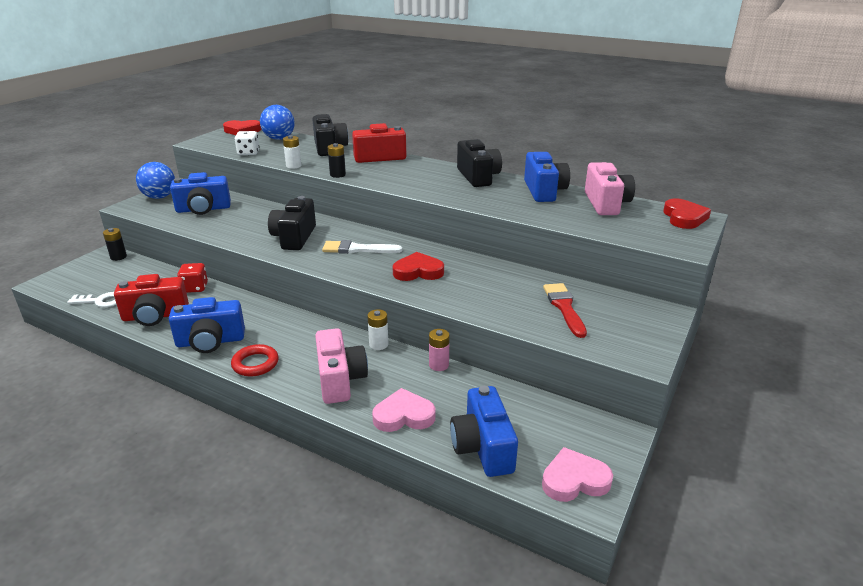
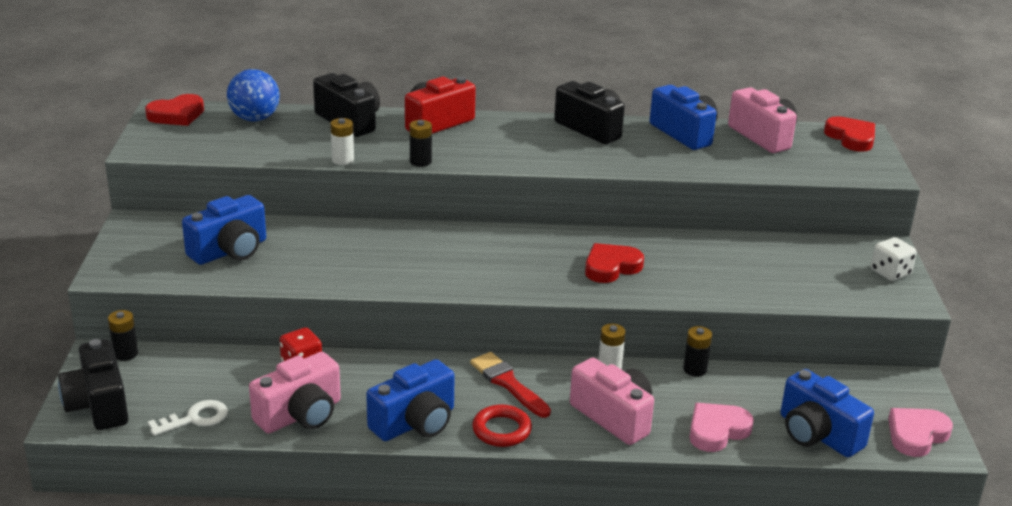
camera: 30 degrees left, 0 degrees up
(155, 316) = (300, 415): red camera -> pink camera
(159, 197) = (133, 247): blue ball -> none
(248, 153) = (247, 152): white dice -> white dice (890, 273)
(294, 237) = (412, 261): black camera -> black camera (98, 405)
(357, 249) = (509, 257): white brush -> none
(438, 365) = (695, 369): pink battery -> black battery
(564, 307) = (797, 268): red brush -> red brush (508, 383)

